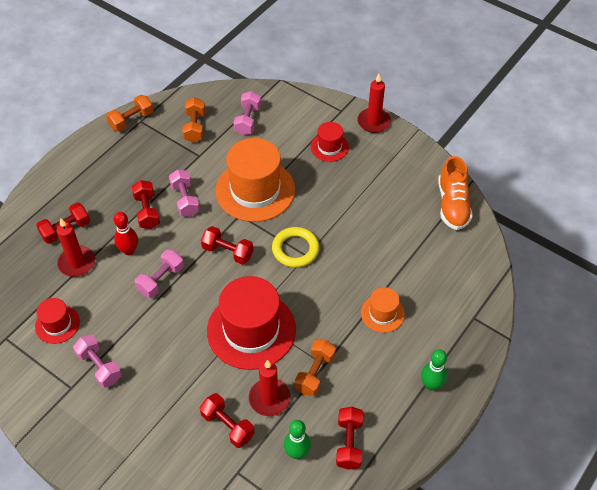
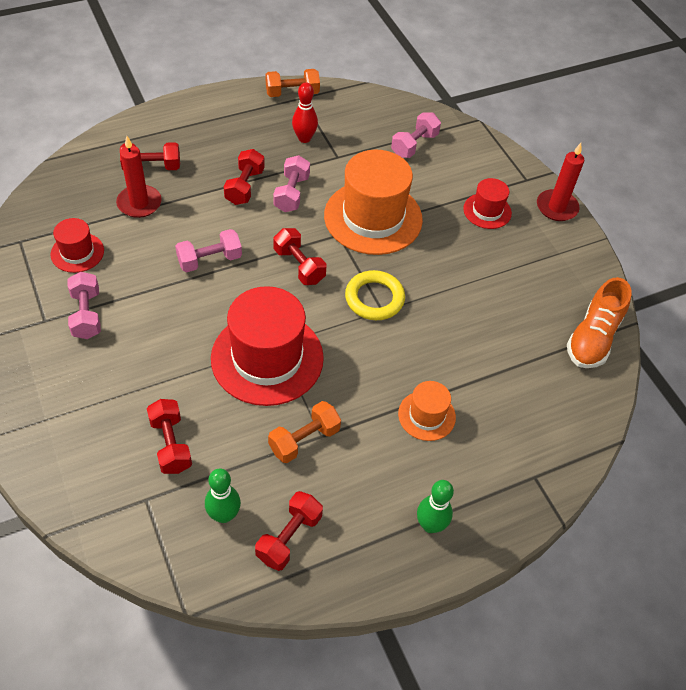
camera: 25 degrees right, 0 degrees up
(129, 250) = (199, 216): red bowling pin -> red bowling pin (304, 138)
(195, 127) = (353, 127): orange dumbbell -> none
(269, 398) = (235, 440): red candle -> none

